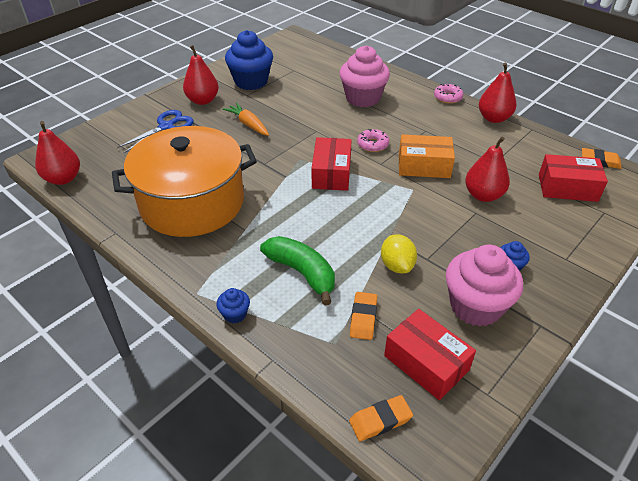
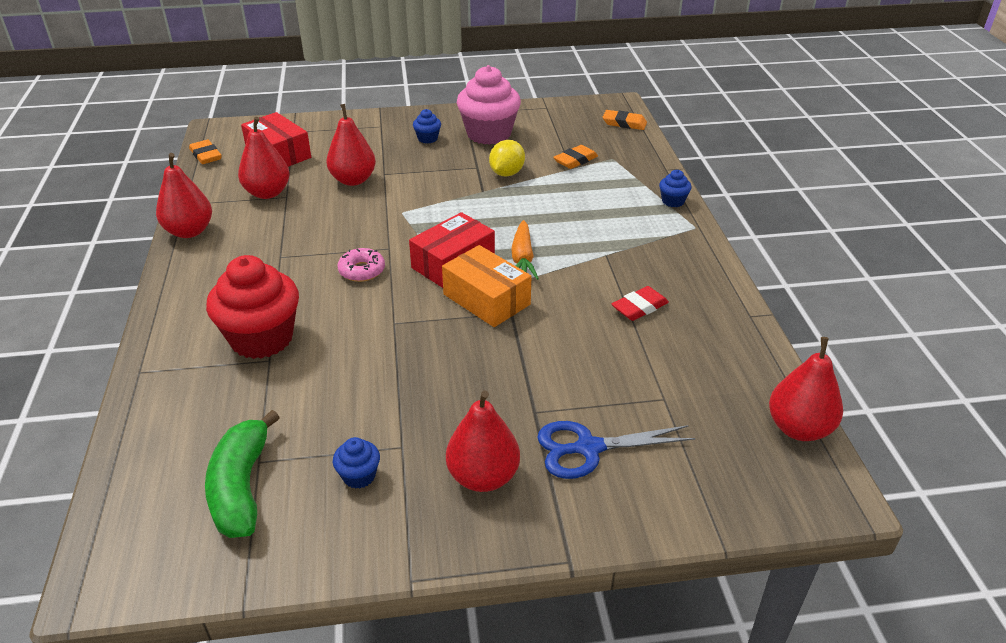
camera: 140 degrees left, 5 degrees down
(192, 202) = (639, 307): orange pot -> red eraser
(248, 124) = (465, 382): orange carrot -> orange carrot (522, 259)
(251, 82) = (359, 476): blue cupcake -> blue cupcake, size x0.45
(302, 272) = (589, 201): green banana -> green banana (241, 487)
(363, 98) = (262, 338): pink cupcake -> red cupcake
(424, 166) = (353, 225): orange box -> orange box (486, 299)
(426, 363) = (563, 129): red box -> none
(447, 97) = (172, 280): pink donut -> none
(508, 158) = (267, 193): none -> red pear

